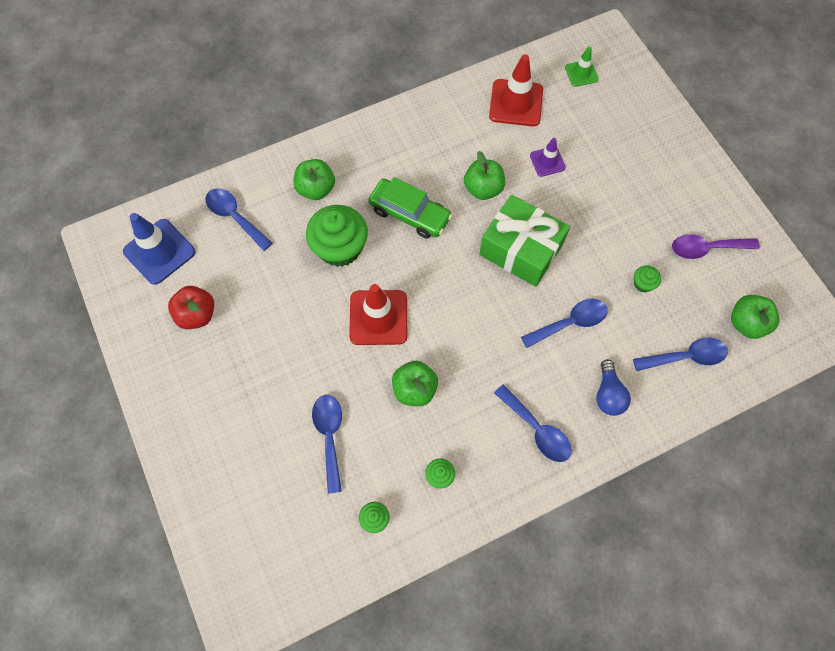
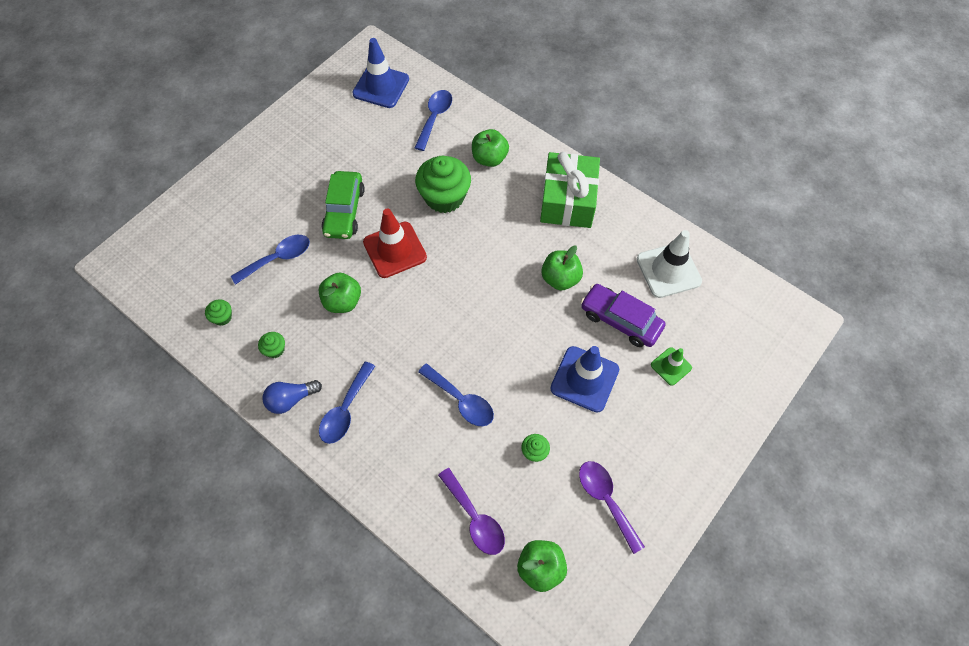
camera: 65 degrees right, 5 degrees down
(197, 315) = (340, 132): red apple -> none
(410, 214) = (503, 233): green car -> green car (344, 211)
(516, 103) = (668, 270): red traffic cone -> white traffic cone
(521, 250) = (514, 332): green gift -> green gift (568, 201)
(547, 161) = (620, 320): purple traffic cone -> purple car
(581, 73) = (740, 313): green traffic cone -> green traffic cone (671, 366)
(591, 215) = (584, 379): none -> blue traffic cone
(608, 394) = (405, 459): blue light bulb -> blue light bulb (291, 399)
(686, 357) = (475, 518): blue spoon -> purple spoon

